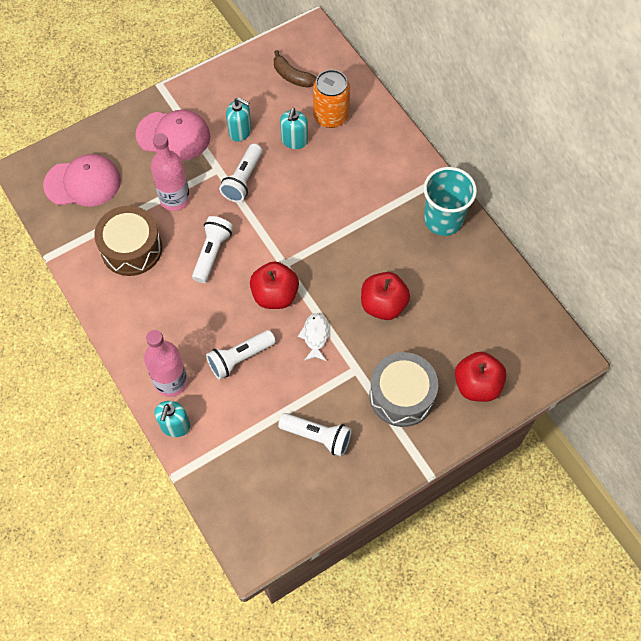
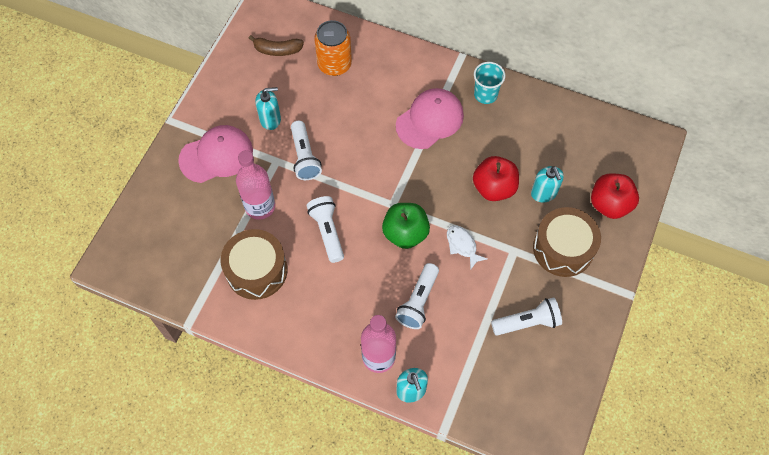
camera: 35 degrees left, 0 degrees up
(83, 183) = (168, 242): pink cap -> pink cap (430, 120)
(275, 295) = (405, 233): red apple -> green apple
(294, 141) = (321, 101): turquoise soap dispenser -> turquoise soap dispenser (544, 193)
(401, 395) = (563, 248): grey drum -> brown drum
(443, 220) = (485, 94): turquoise cup -> turquoise cup, size x0.65

